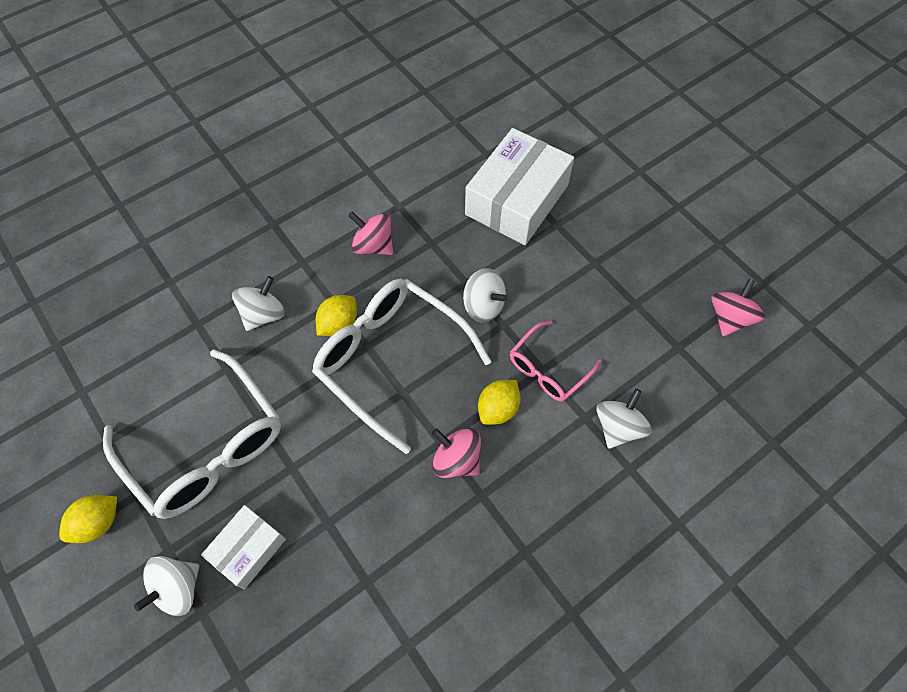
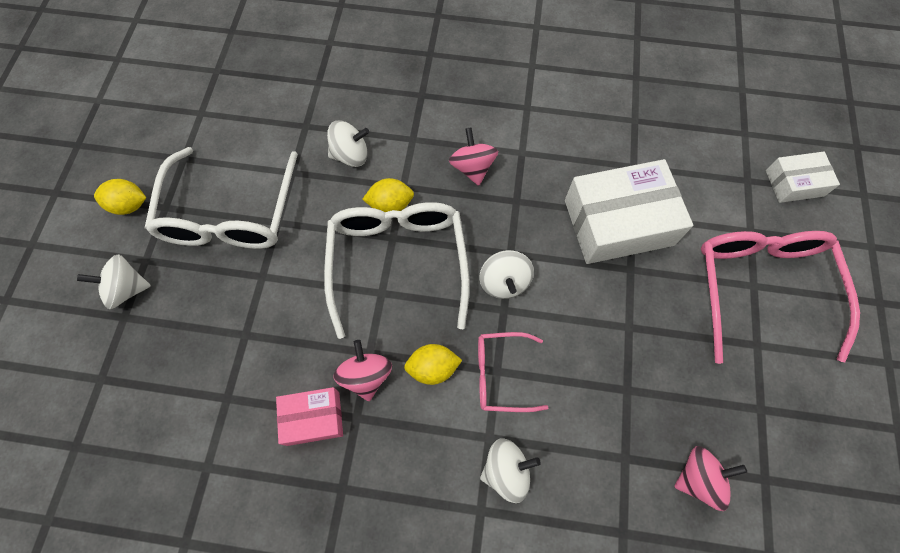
camera: 45 degrees right, 5 degrees up
(248, 549) = (185, 304): white box -> white box (794, 183)
(450, 527) = (313, 418): none -> pink box
(644, 169) = (760, 287): none -> pink glasses

